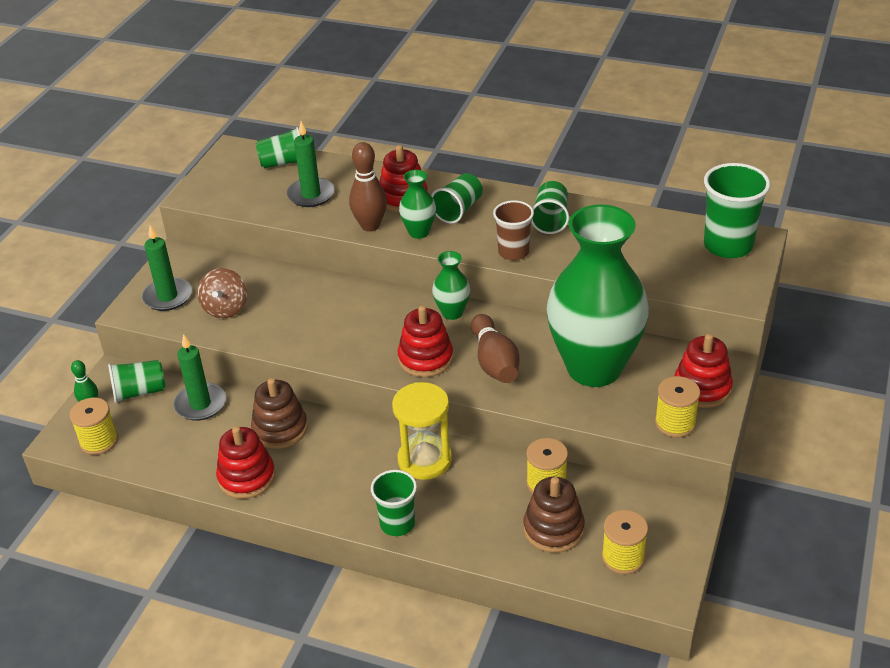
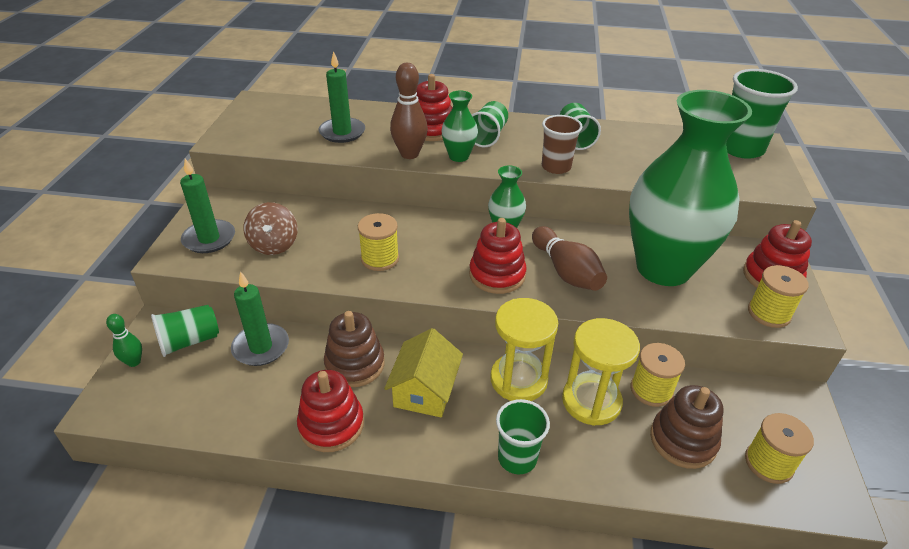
camera: 15 degrees left, 0 degrees up
(99, 441) = (149, 403): yellow spool -> yellow spool (380, 259)
(284, 162) = (307, 108): green cup -> none
(336, 459) = (425, 390): none -> yellow house
(484, 486) = (591, 401): none -> yellow hourglass

